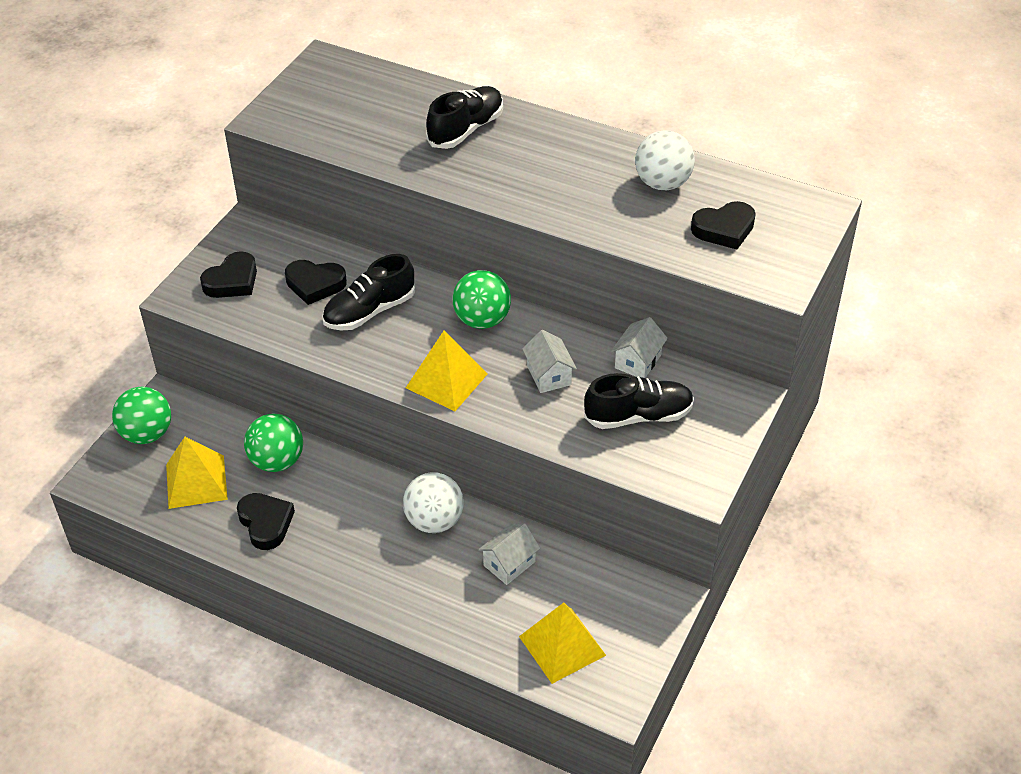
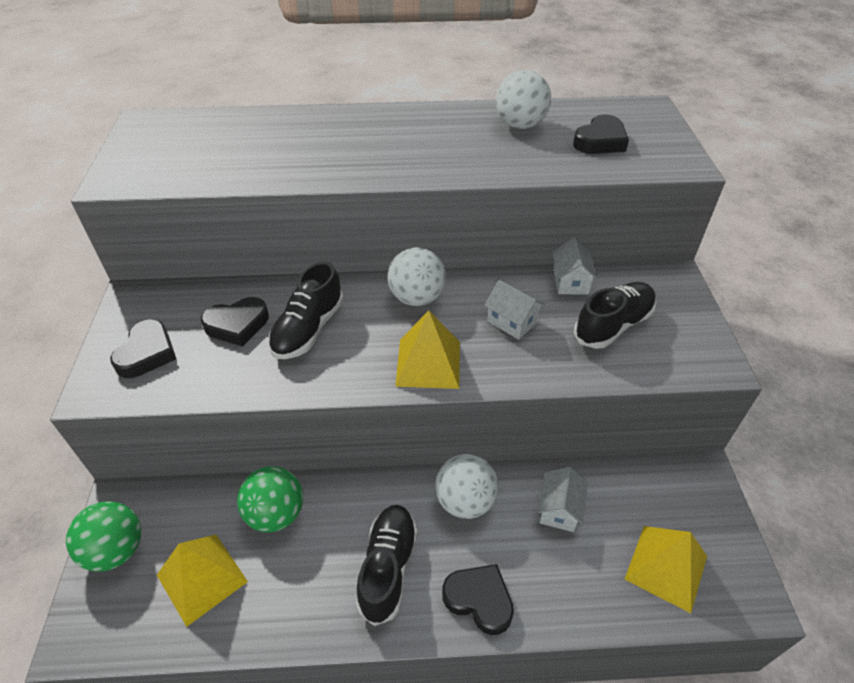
camera: 30 degrees left, 0 degrees up
(266, 523) = (305, 588): black heart -> black heart (479, 600)
(466, 130) = (321, 135): black shoe -> black shoe (388, 568)
(482, 320) = (417, 298): green ball -> white ball

